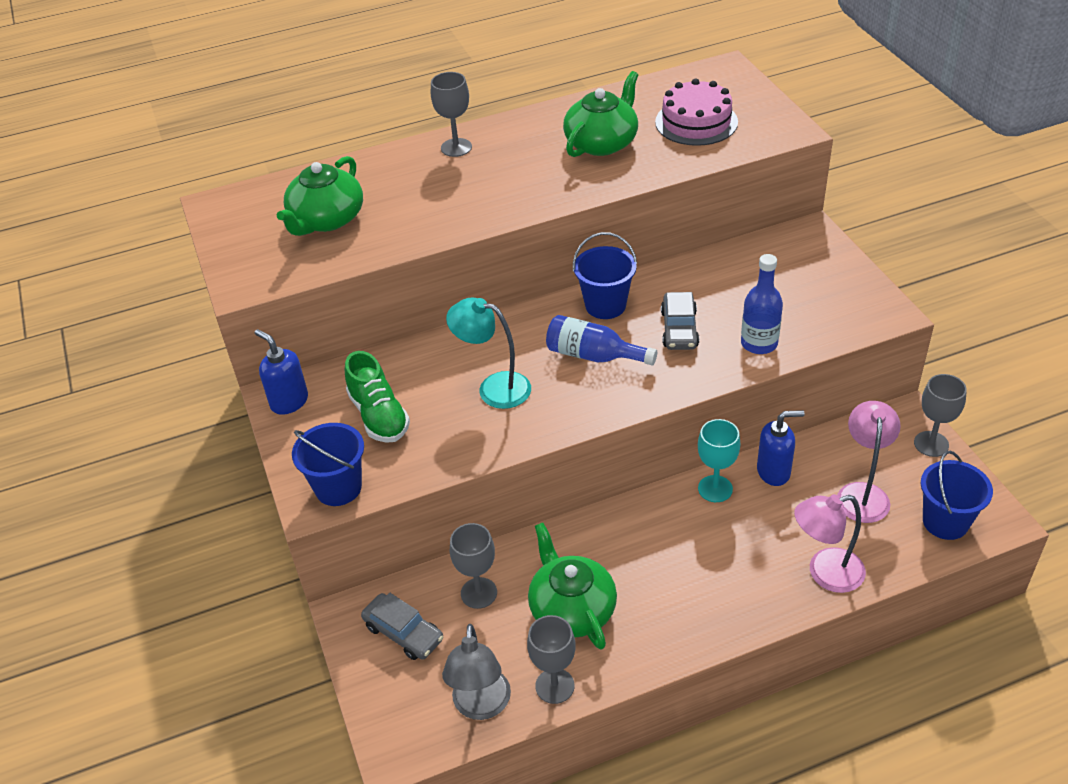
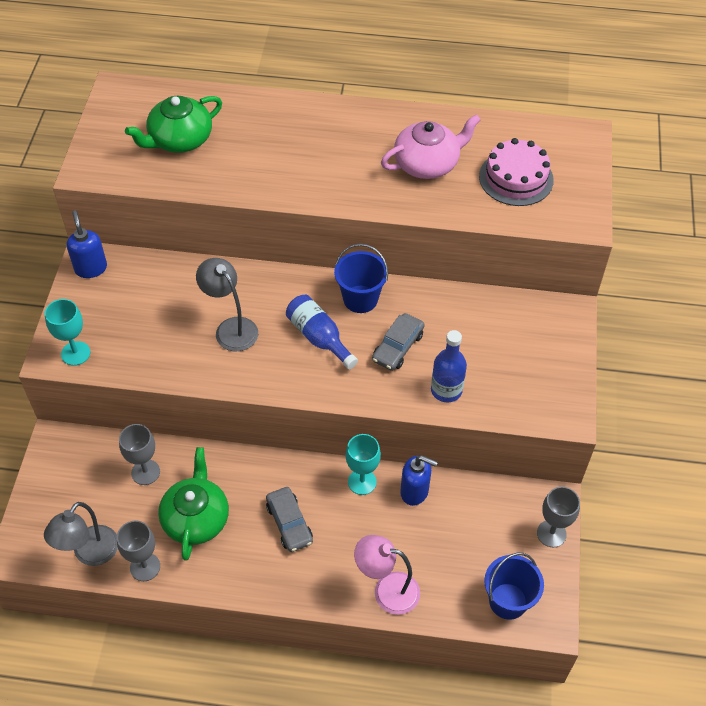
camera: 25 degrees right, 10 degrees up
(338, 488) = (75, 353): blue bucket -> turquoise goblet
(379, 416) = (139, 310): green shoe -> none
(403, 633) = (79, 474): grey car -> grey car (289, 523)
(456, 147) = (317, 116): grey goblet -> none
(494, 388) = (231, 328): turquoise lamp -> grey lamp
(602, 143) = (427, 163): green teapot -> pink teapot
(862, 493) = (465, 544): pink lamp -> none

